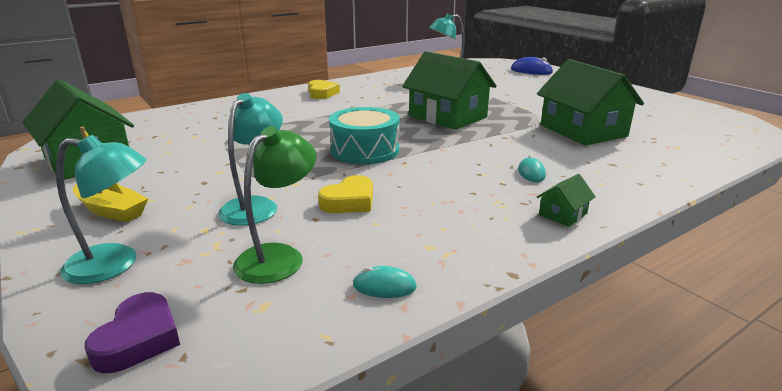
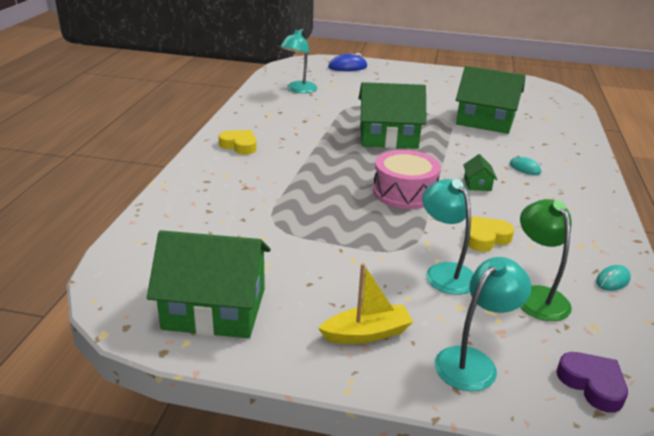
camera: 45 degrees left, 5 degrees up
(349, 201) = (486, 238): yellow heart -> yellow heart turned 120 degrees counterclockwise
(365, 150) = (404, 192): turquoise drum -> pink drum
(563, 214) = (589, 192): green house -> green house (477, 184)

